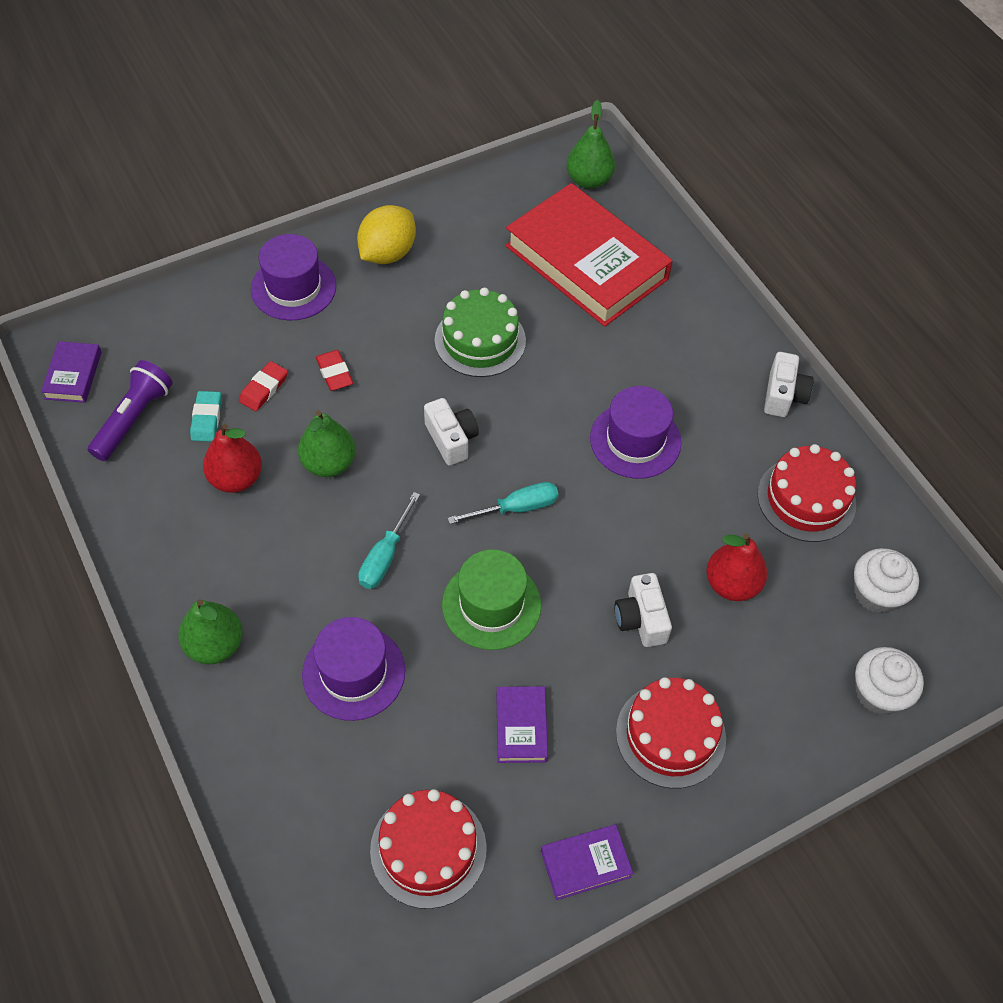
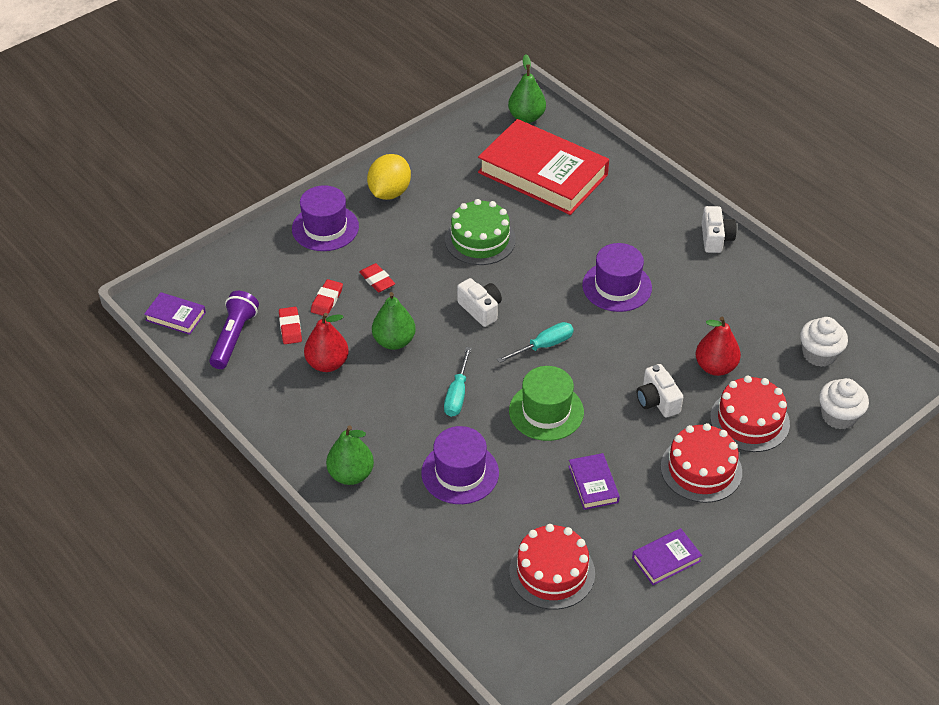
camera: 10 degrees left, 10 degrees down
(73, 375) = (175, 316): purple book -> purple book turned 60 degrees counterclockwise
(206, 419) = (290, 328): turquoise eraser -> red eraser
(806, 499) = (752, 303): red cake -> red cake (749, 420)

